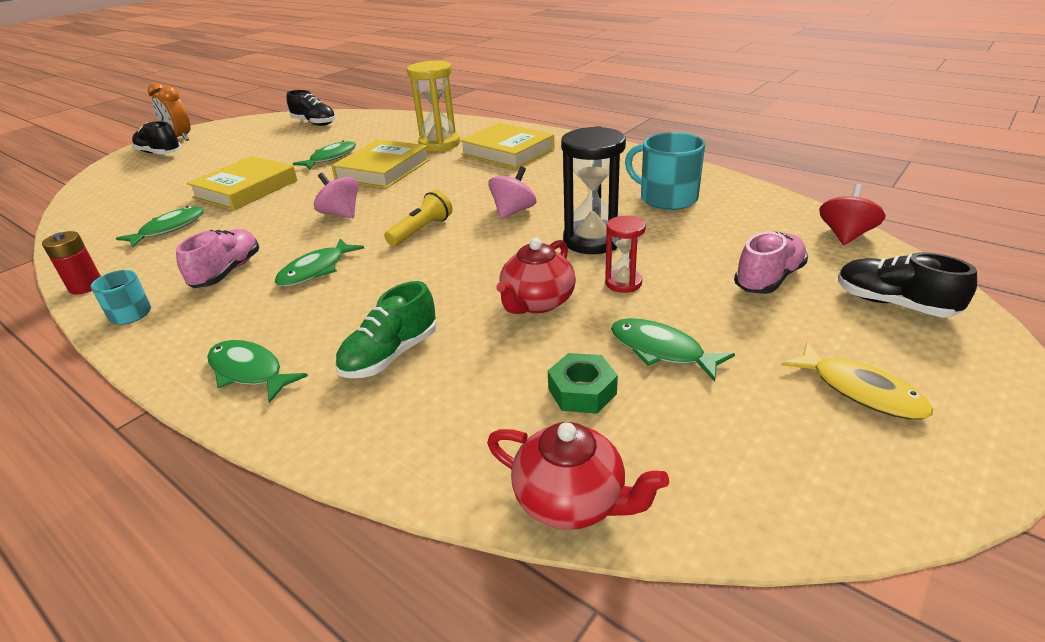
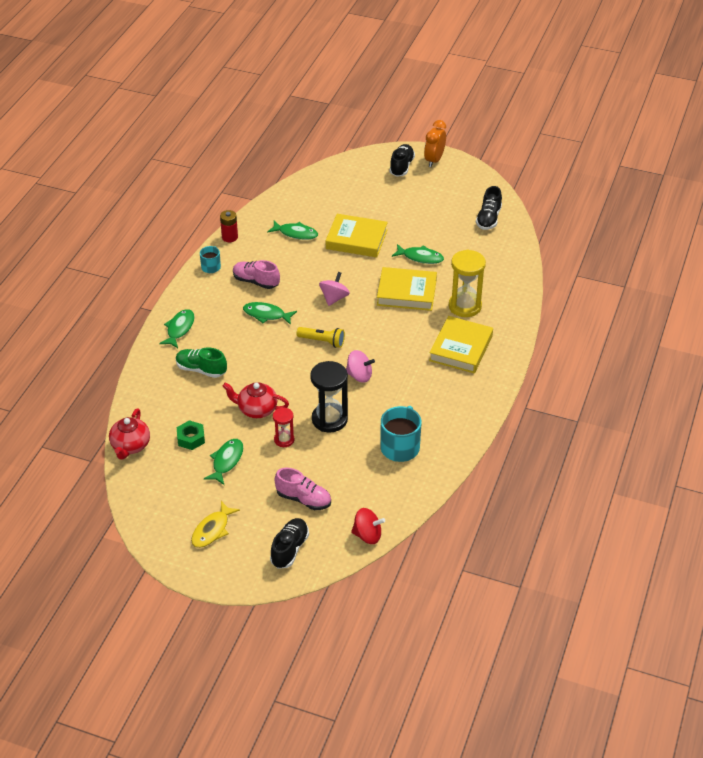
camera: 70 degrees right, 10 degrees up
(227, 272) = (256, 281): pink shoe -> pink shoe turned 150 degrees counterclockwise

